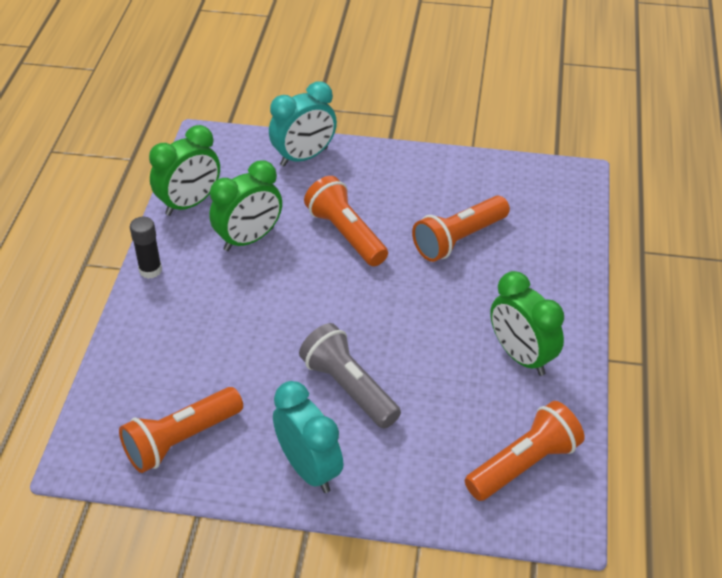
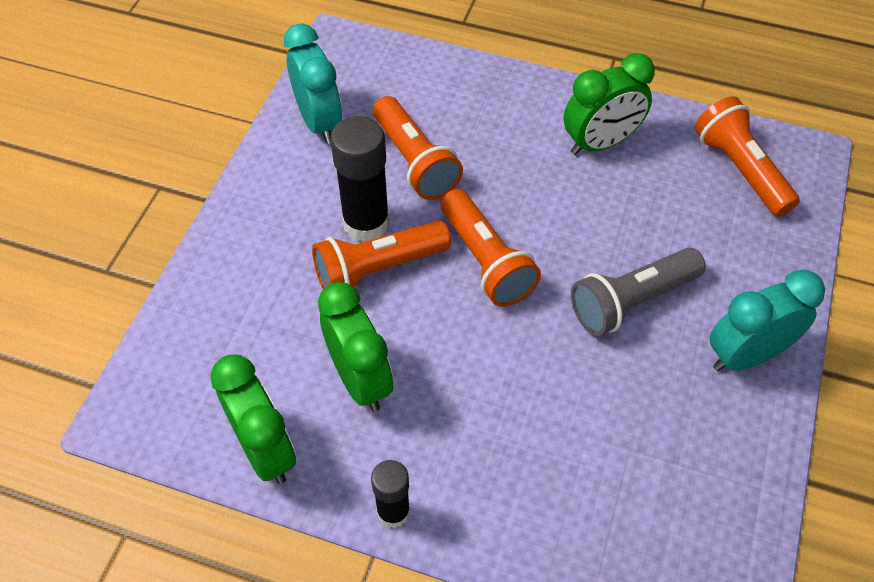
camera: 80 degrees left, 10 degrees up
(181, 440) = (702, 489): orange flashlight -> orange flashlight (486, 261)
(304, 157) = (212, 296): turquoise clock -> turquoise clock (319, 122)
(387, 221) = (366, 223): none -> black glue stick

